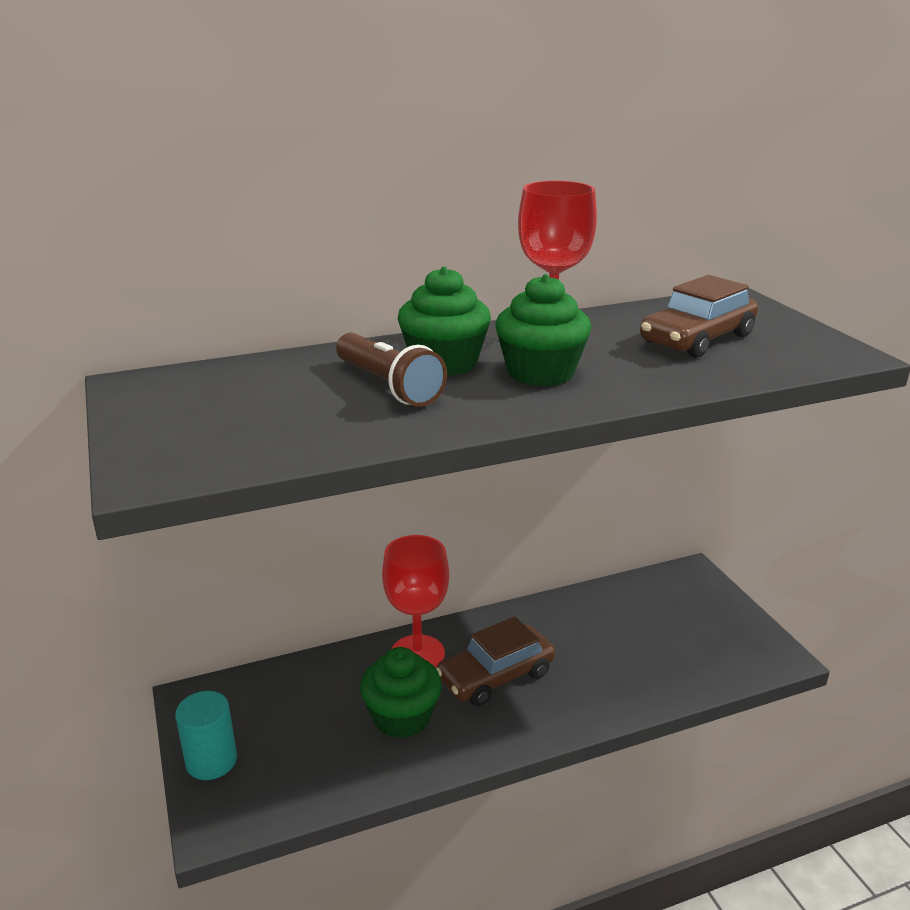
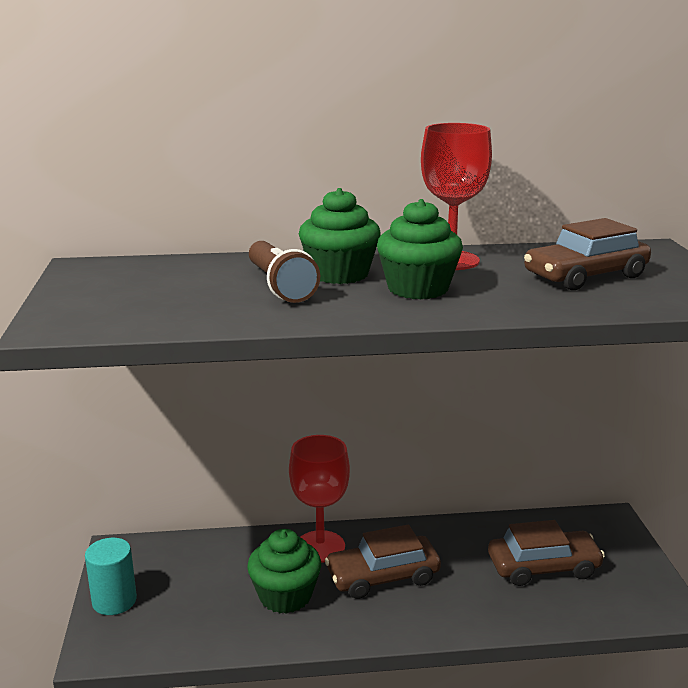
camera: 15 degrees right, 5 degrees down
(649, 635) = (543, 567): none -> brown car

